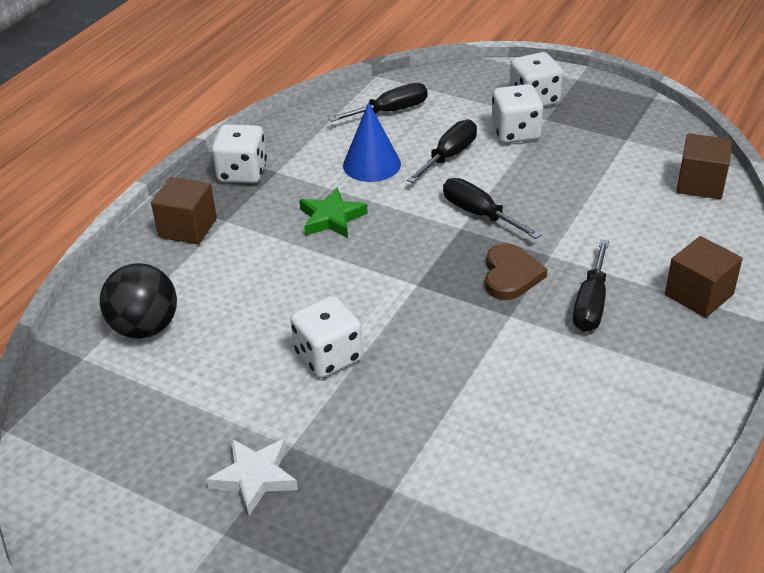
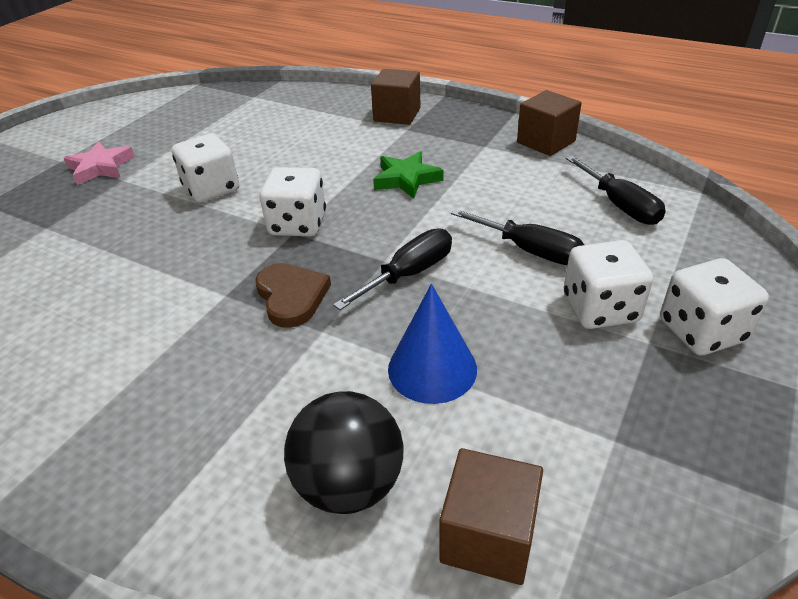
camera: 90 degrees right, 0 degrees up
(145, 327) = (277, 112): black ball -> black ball (349, 484)
(242, 172) = (480, 129): white dice -> white dice (298, 224)
(255, 477) = (101, 167): white star -> pink star
(371, 164) = (503, 197): blue cone -> blue cone (432, 368)
(511, 275) = (291, 296): brown heart -> brown heart turned 120 degrees counterclockwise
(591, 303) = (222, 362): black screwdriver -> none
(699, 295) = (201, 483): brown cube -> brown cube (546, 142)

